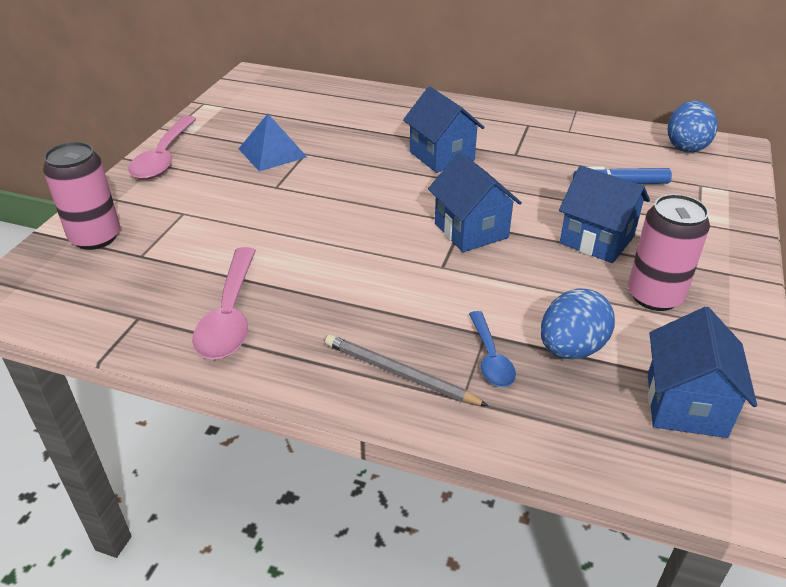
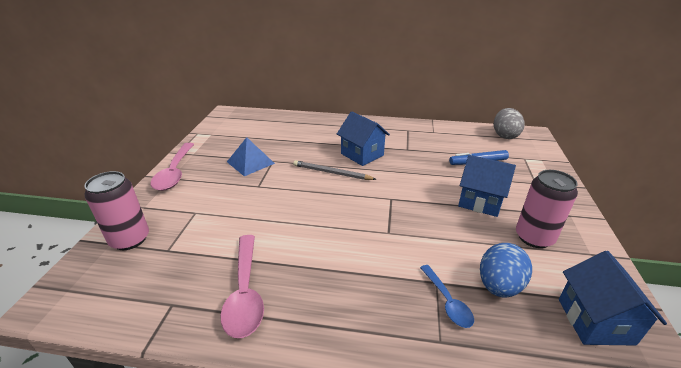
camera: 10 degrees left, 5 degrees down
(399, 374) = (387, 326): grey pencil -> grey pencil (331, 173)
(471, 230) = (398, 203): blue house -> none
(686, 146) = (504, 135): blue egg -> grey egg

